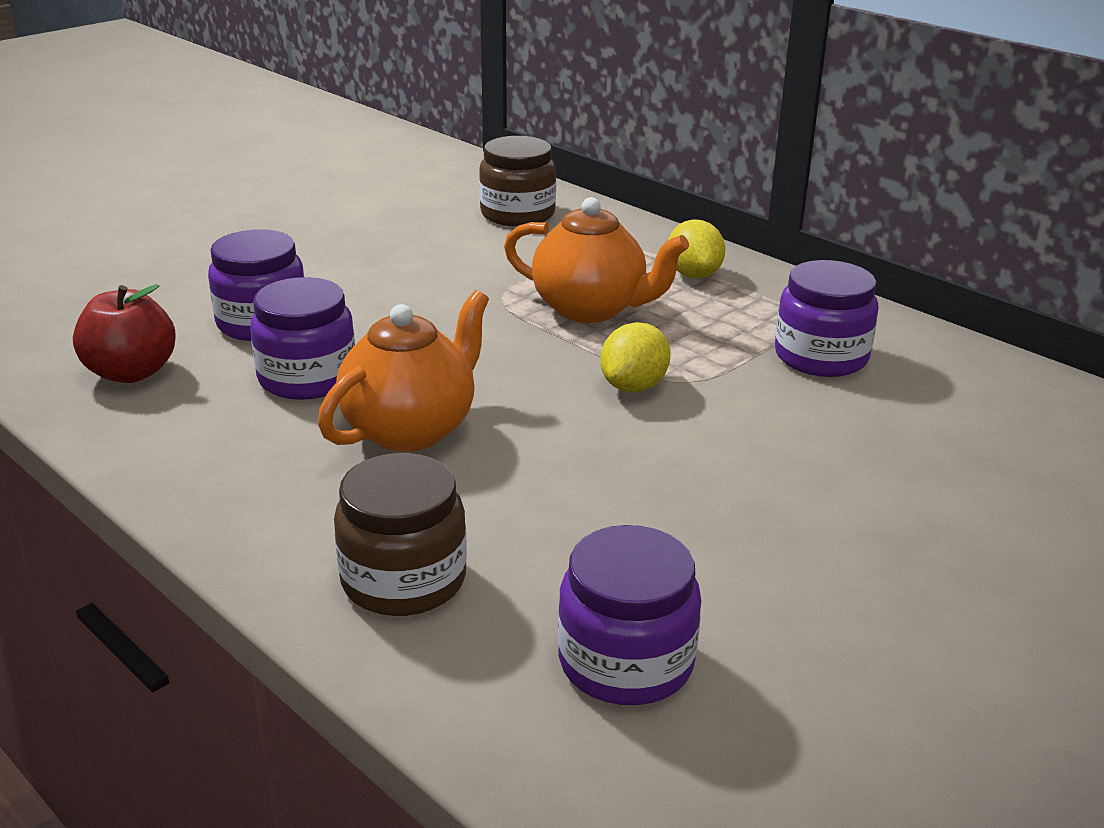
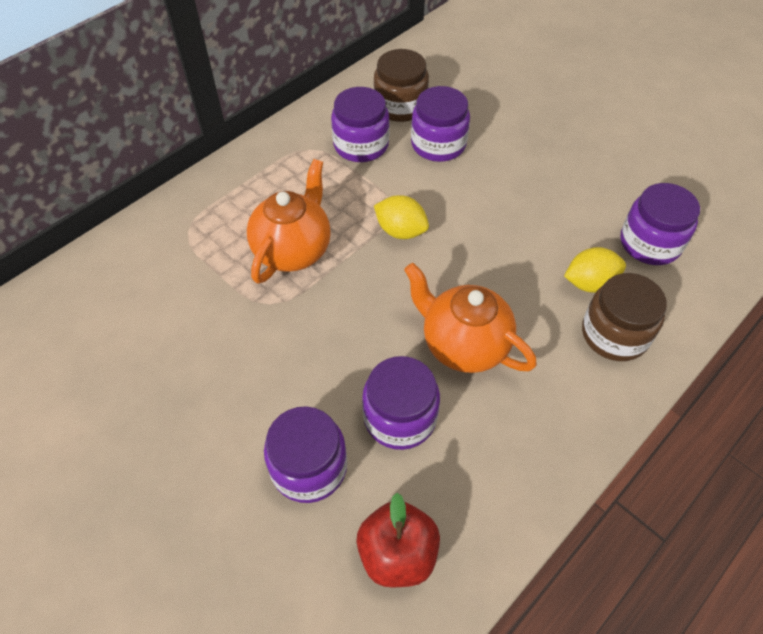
camera: 90 degrees left, 25 degrees up
(517, 214) = (106, 297): brown jar -> brown jar (400, 106)
(693, 275) = (242, 192): yellow lemon -> yellow lemon (589, 283)
(848, 426) = (438, 144): none -> purple jar

